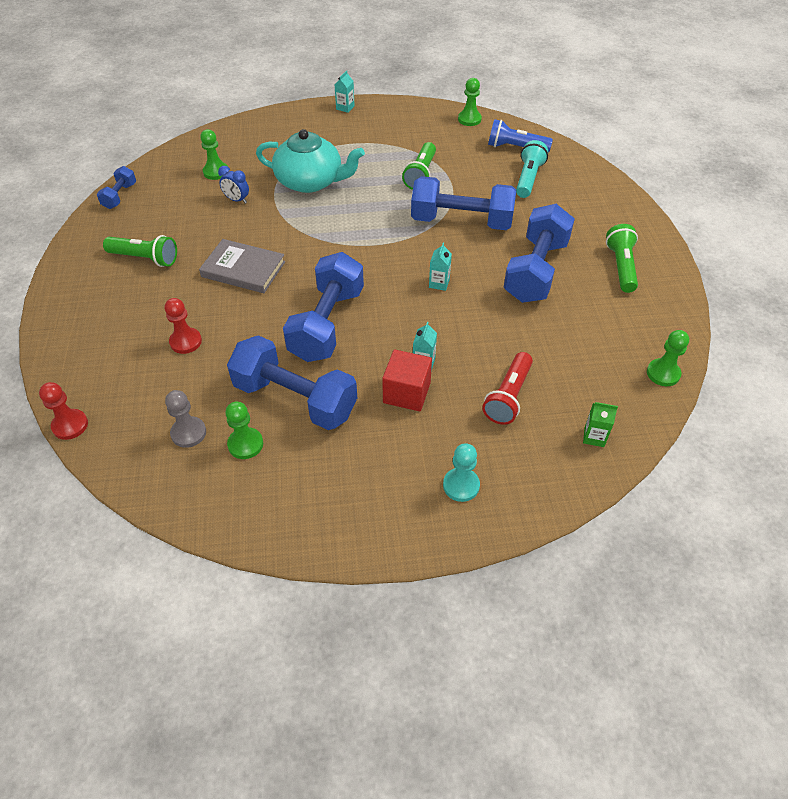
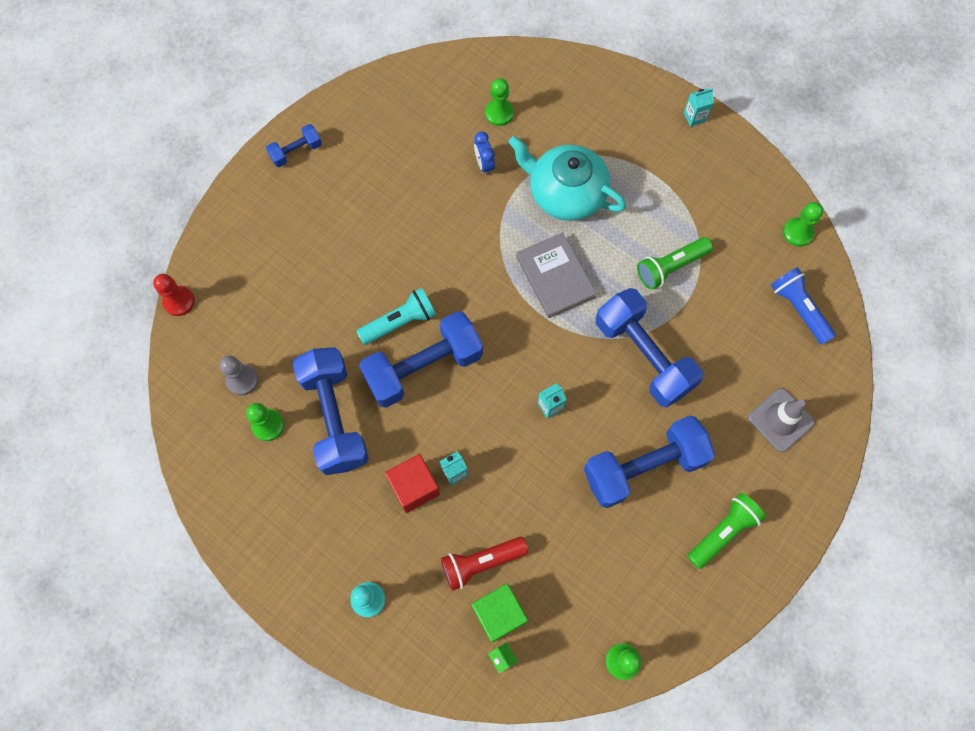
camera: 45 degrees right, 20 degrees up
(120, 196) = (399, 80): blue dumbbell -> blue dumbbell (296, 152)
(145, 258) = (357, 174): green flashlight -> none
(186, 342) = (312, 291): red pawn -> none
(243, 269) = (417, 252): grey book -> grey book (555, 277)
(310, 181) = (565, 193): turquoise teapot -> turquoise teapot turned 150 degrees clockwise
(528, 178) = (764, 358): turquoise flashlight -> turquoise flashlight (400, 322)
(558, 415) = (499, 614): none -> green cube
(575, 197) = (780, 420): none -> grey traffic cone

